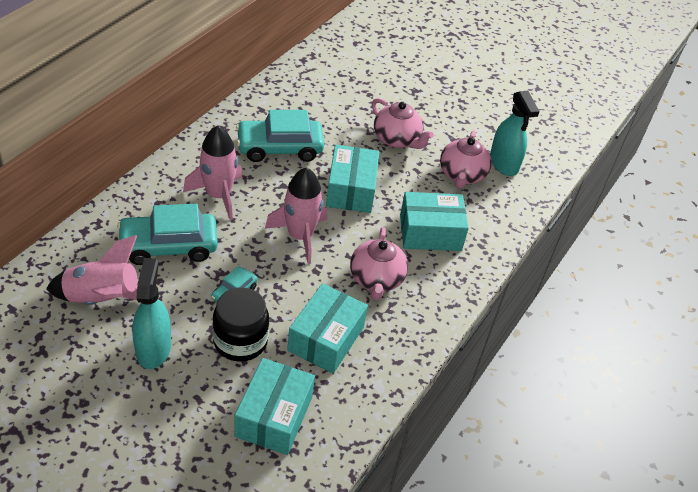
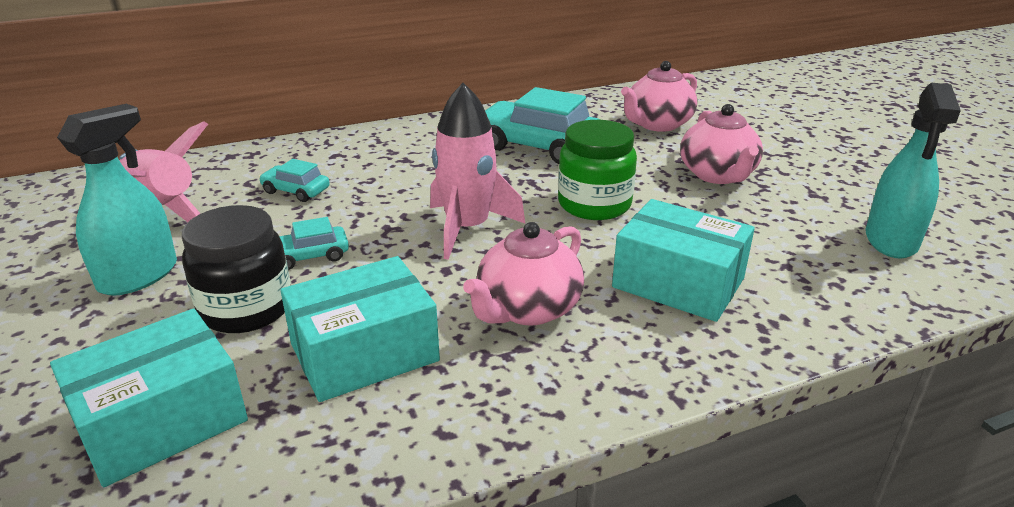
camera: 40 degrees right, 15 degrees down
(168, 246) = (296, 191): turquoise car -> turquoise car, size x0.49
(218, 195) = (412, 166): pink rocket -> none
(351, 190) = (594, 204): turquoise box -> green jar
(462, 175) = (797, 234): pink teapot -> pink teapot (657, 124)

